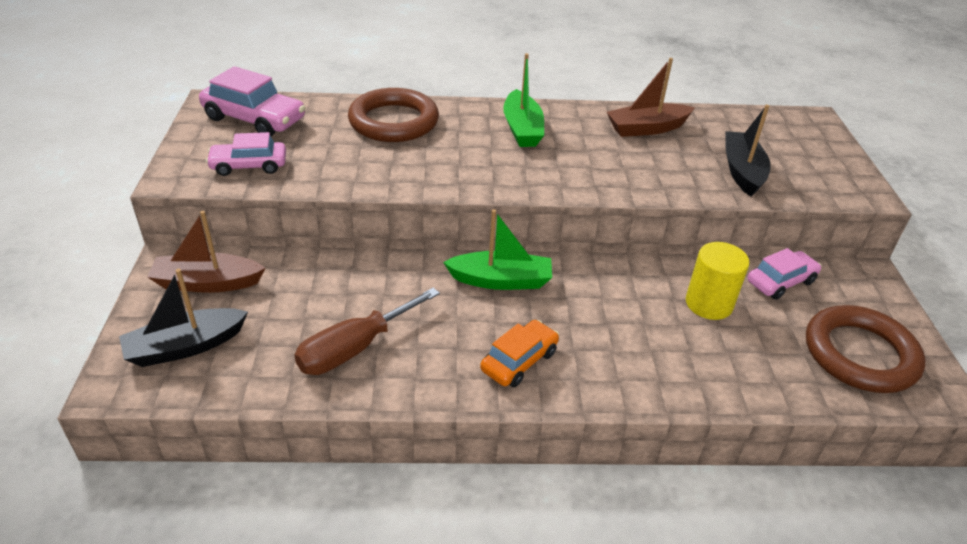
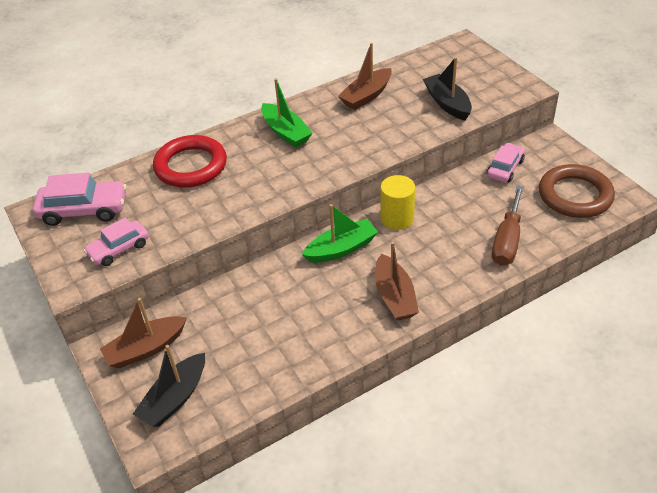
camera: 25 degrees left, 5 degrees up
(354, 348) = (288, 341): brown screwdriver -> brown screwdriver (507, 241)
(393, 121) = (191, 166): brown ring -> red ring
(519, 361) = (394, 296): orange car -> brown boat
(709, 304) = (475, 203): yellow cylinder -> yellow cylinder (397, 218)

